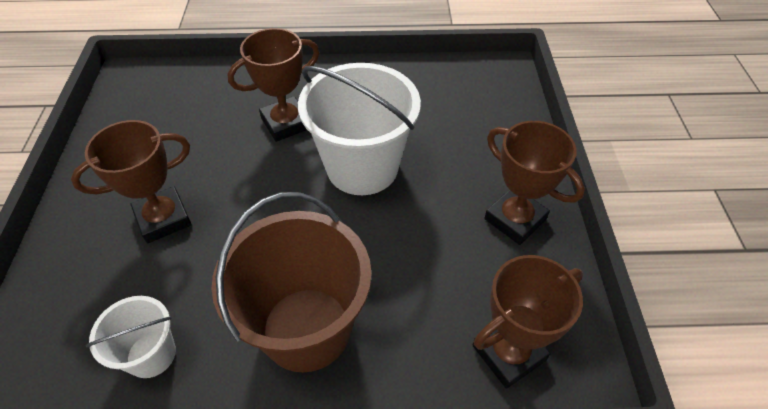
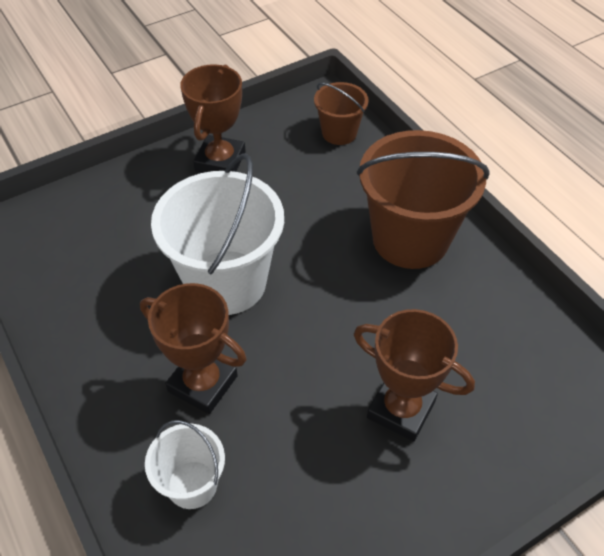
camera: 120 degrees left, 0 degrees up
(151, 354) = (510, 320): white bucket -> white bucket (192, 484)
(508, 352) = (339, 133): brown trophy -> brown bucket

